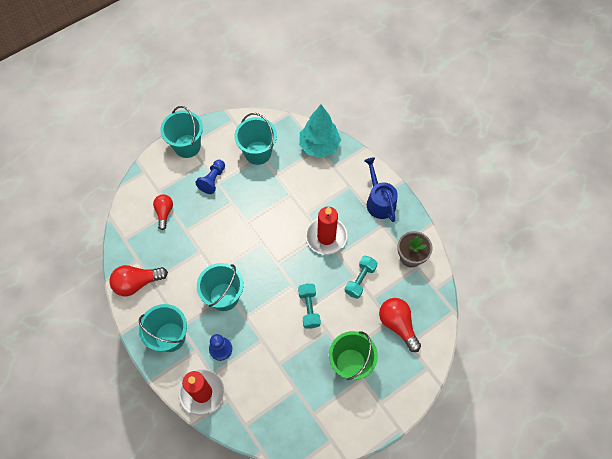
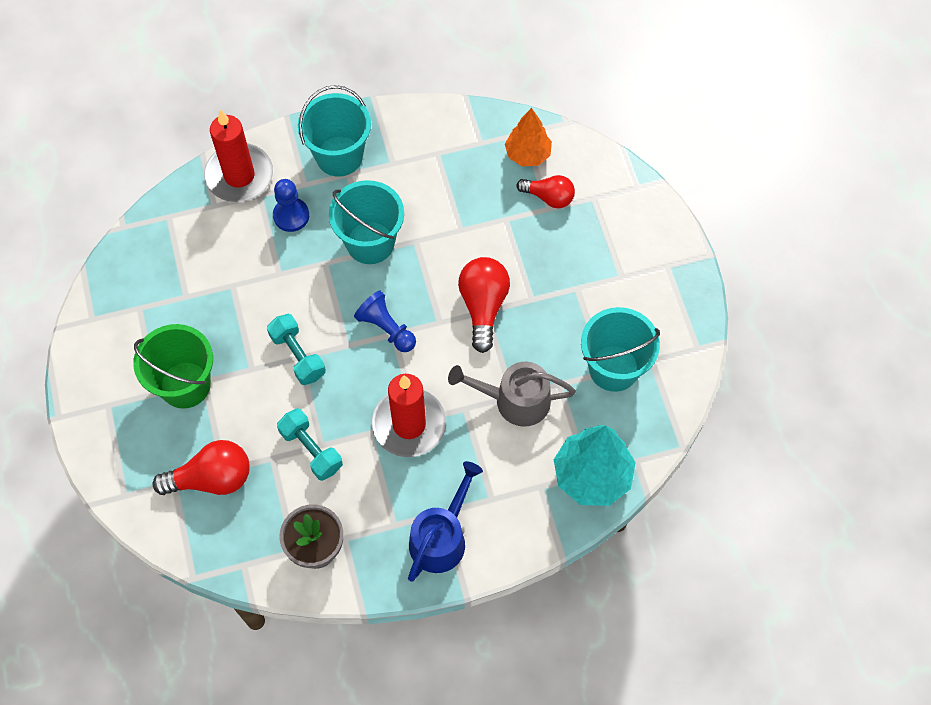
camera: 110 degrees right, 0 degrees up
(137, 283) = (442, 134): red light bulb -> red light bulb (483, 306)
(138, 232) = (527, 154): none -> orange tree
(187, 146) = (665, 261): turquoise bucket -> none
(213, 180) = (584, 282): blue pawn -> blue pawn (386, 328)
(293, 191) = (515, 400): none -> grey watering can
(309, 308) = (298, 355): turquoise dumbbell -> turquoise dumbbell turned 45 degrees clockwise
(379, 201) = (441, 538): blue watering can -> blue watering can turned 60 degrees counterclockwise

